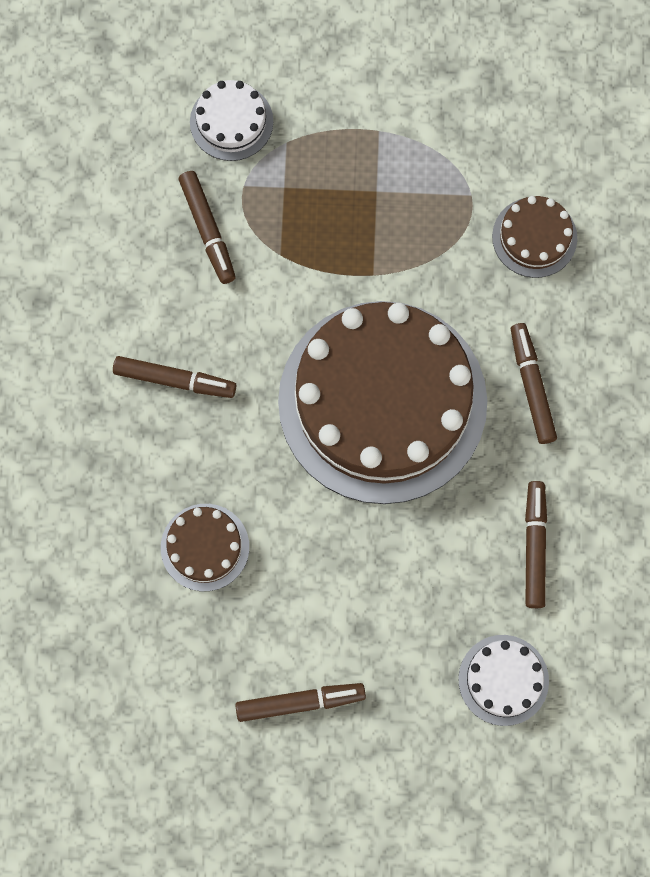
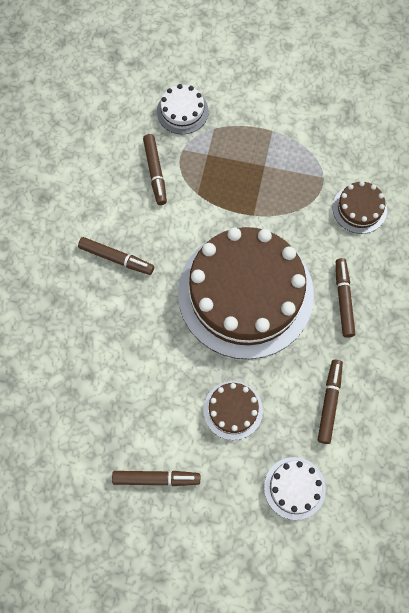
camera: 10 degrees right, 5 degrees down
(205, 547) = (114, 366): brown cake -> brown cake (233, 410)

